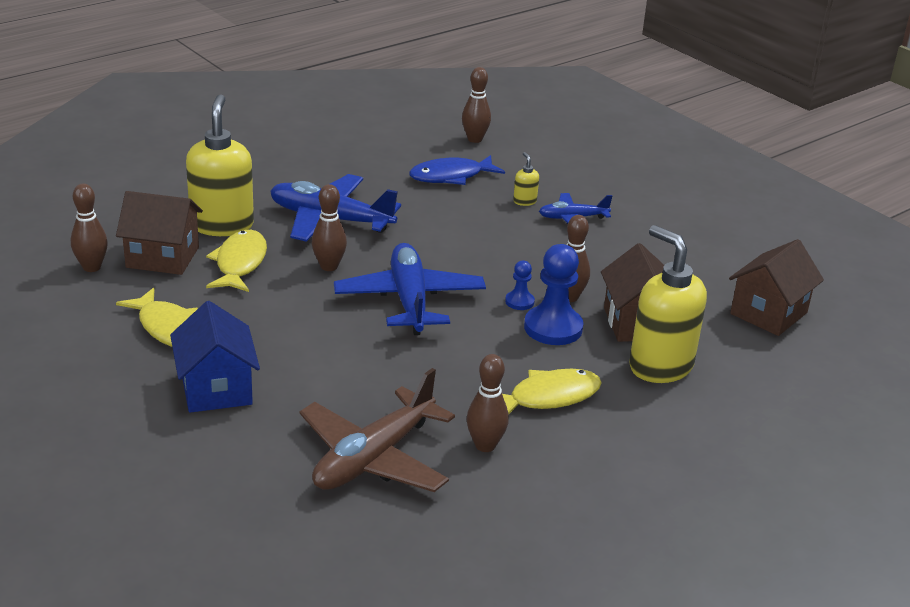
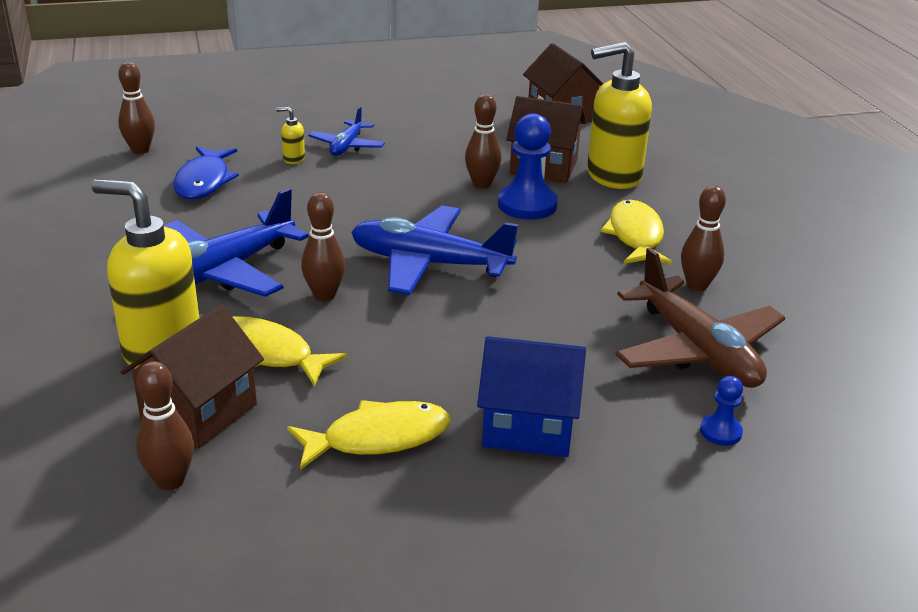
camera: 65 degrees left, 0 degrees up
(519, 302) = (473, 208): blue pawn -> blue pawn (720, 432)

